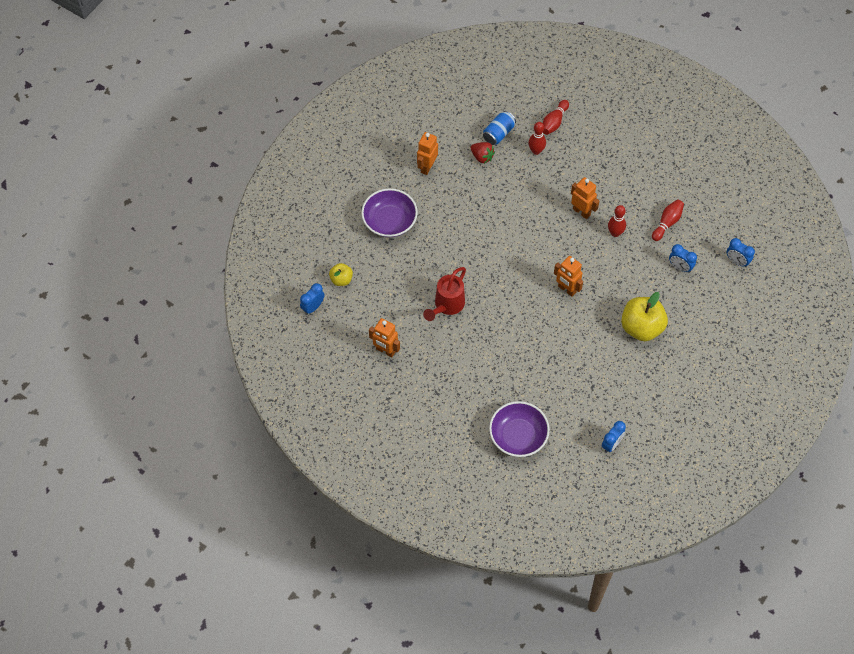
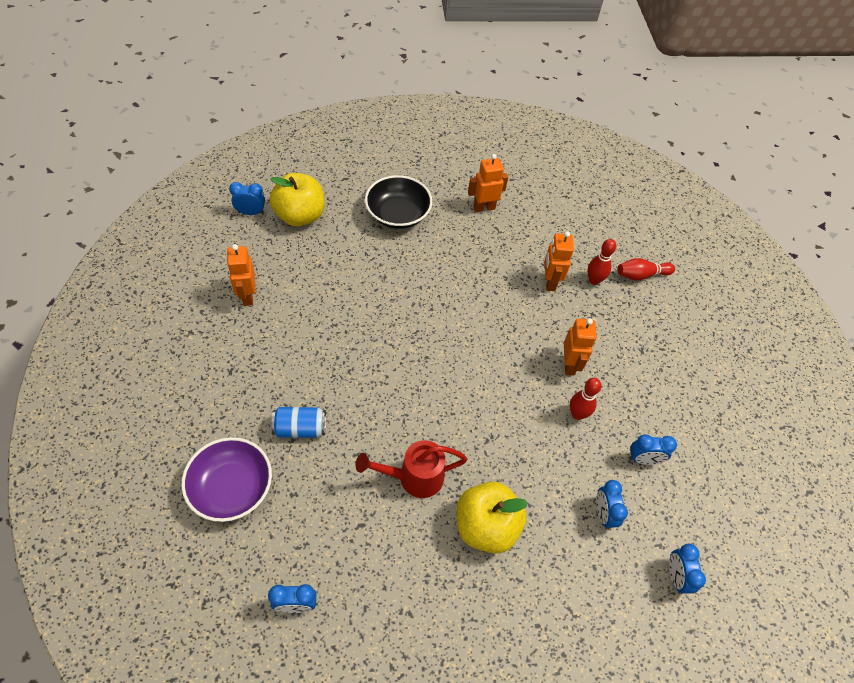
camera: 45 degrees right, 5 degrees down
(341, 279) = (300, 216): yellow apple -> yellow apple, size x1.90
(389, 221) = (398, 214): purple bowl -> black bowl
(447, 305) = (345, 315): red watering can -> red watering can (414, 477)
(482, 157) = (539, 241): red strawberry -> none
(498, 133) = (579, 239): blue can -> blue can (300, 428)
(566, 289) = (463, 412): orange robot -> orange robot (549, 282)
(667, 223) = (643, 459): red bowling pin -> blue clock

